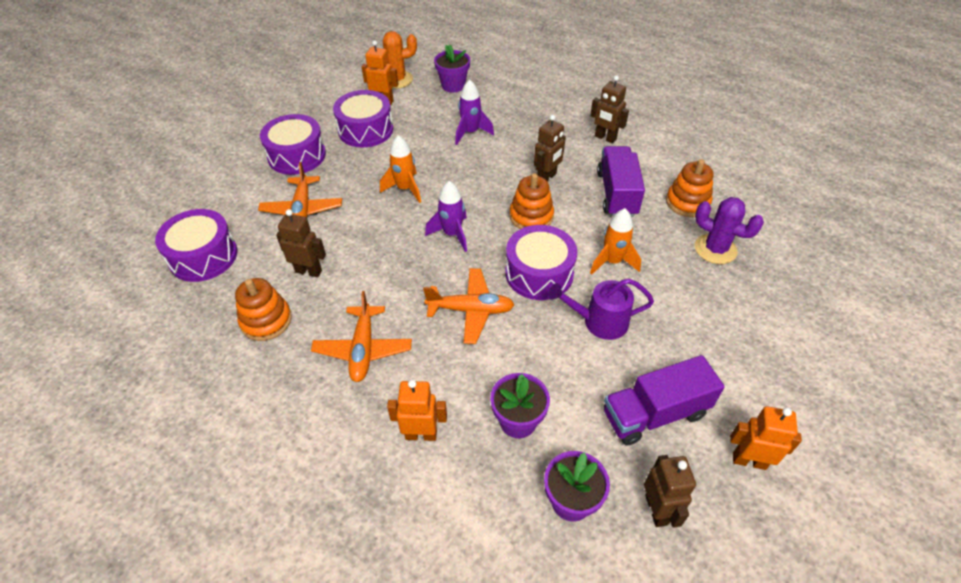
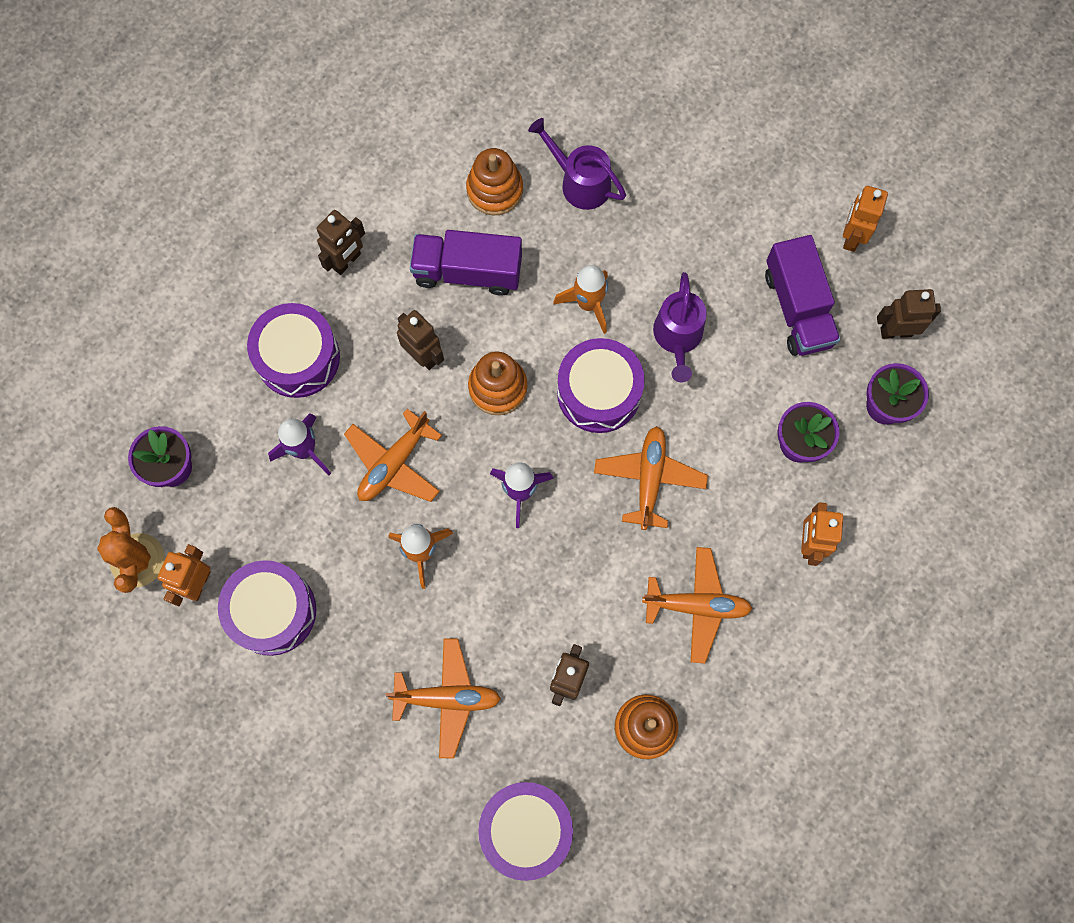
camera: 85 degrees left, 25 degrees up
(297, 156) = (322, 717): purple drum -> purple drum (298, 357)
(466, 171) = (394, 463): none -> orange plane
(715, 249) = (579, 182): purple cactus -> purple watering can

